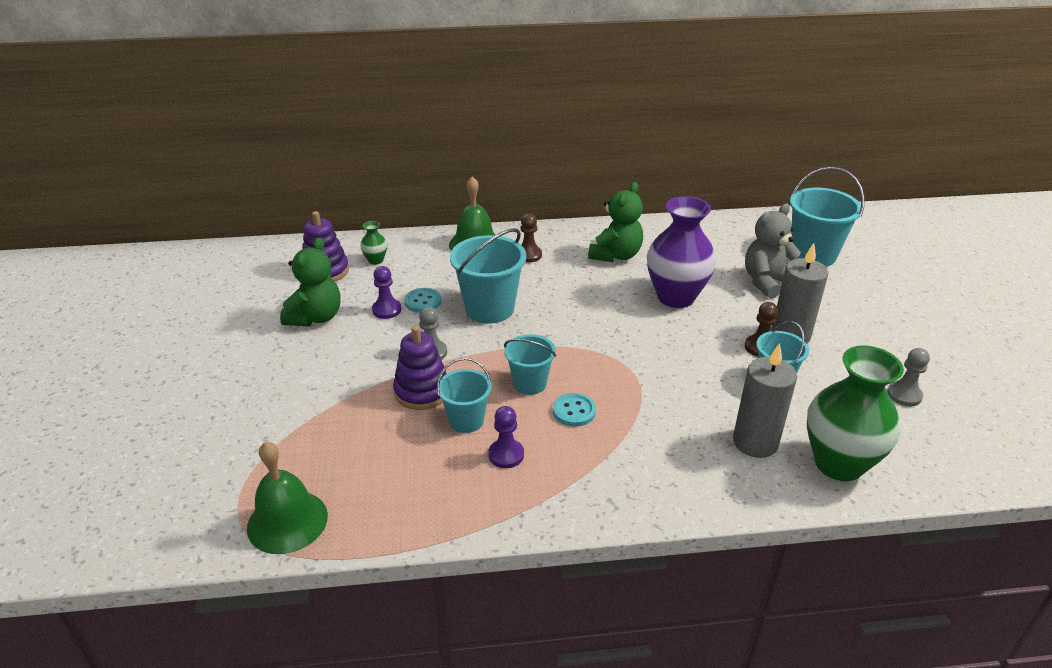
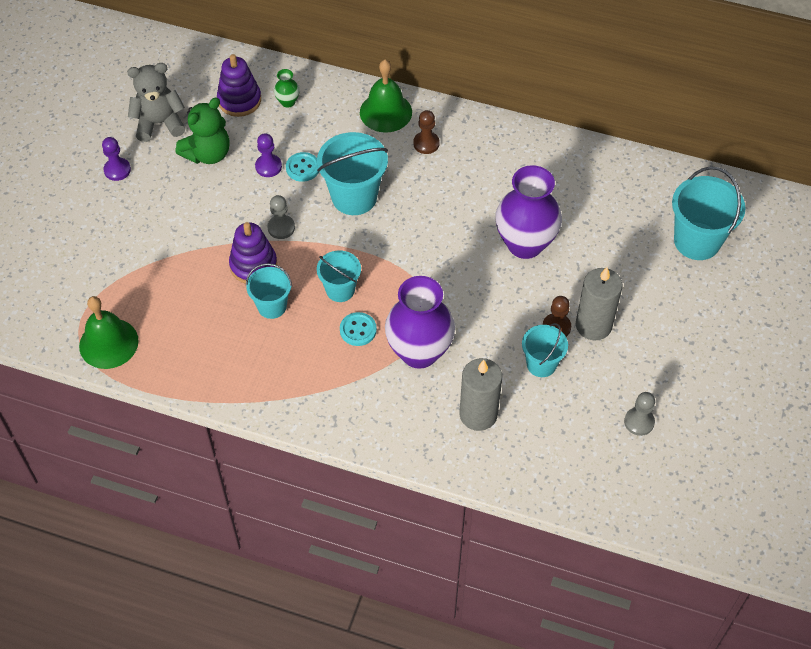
camera: 25 degrees right, 20 degrees up
(506, 455) = (283, 349): purple pawn -> purple pawn (117, 170)
(616, 255) = (506, 173): green teddy bear -> none
(651, 409) = (419, 352): none -> purple vase
(767, 282) = (623, 257): grey teddy bear -> grey teddy bear (159, 123)
(838, 463) = (528, 458): green vase -> none

